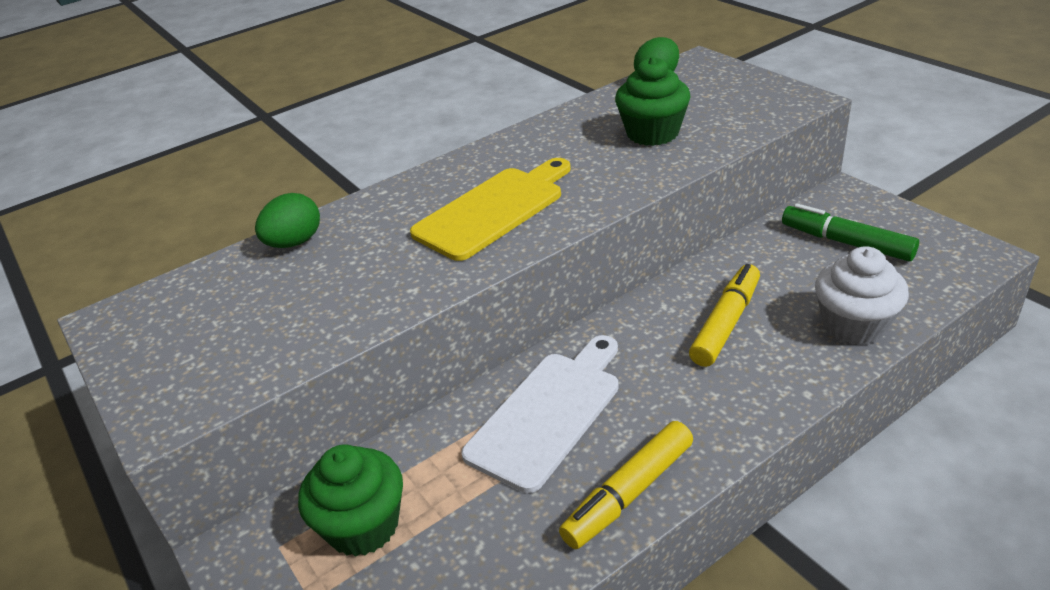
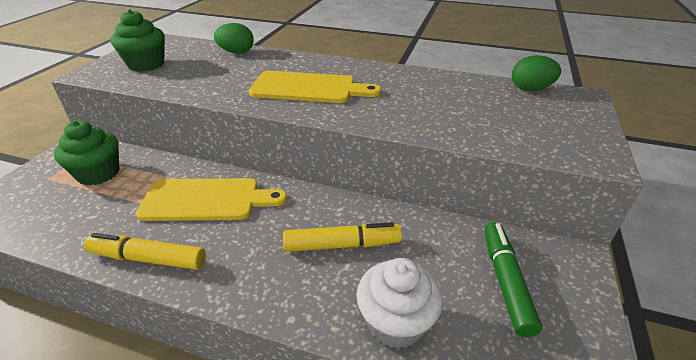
camera: 50 degrees right, 0 degrees up
(548, 414) = (206, 200): white cutting board -> yellow cutting board
(652, 133) = (455, 109): green cupcake -> green cupcake (146, 64)

